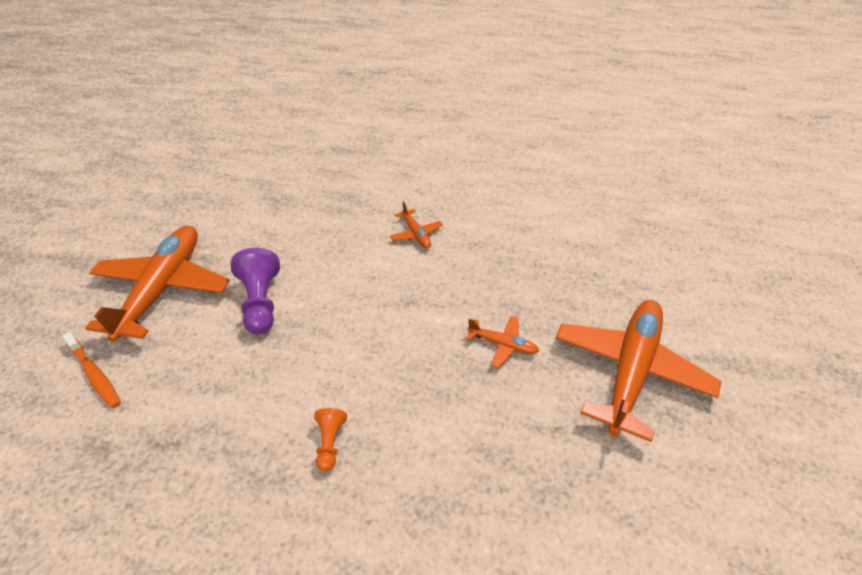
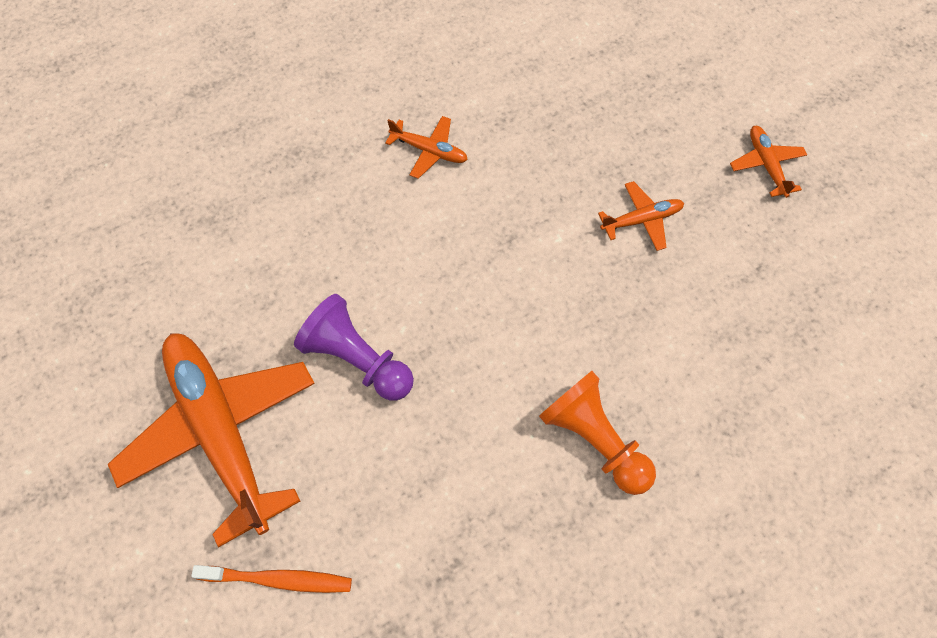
camera: 40 degrees left, 20 degrees up
(330, 443) = (594, 439): orange pawn -> orange pawn, size x1.80
(630, 371) = (766, 165): orange plane -> orange plane, size x0.44

